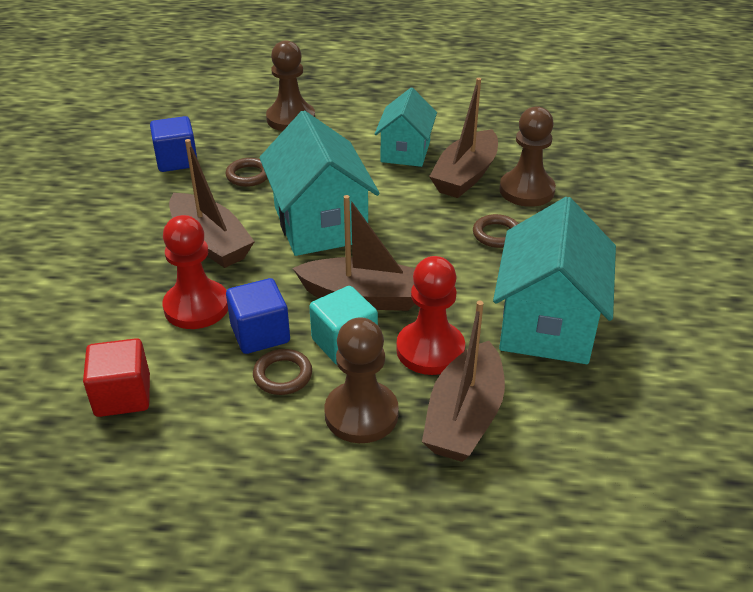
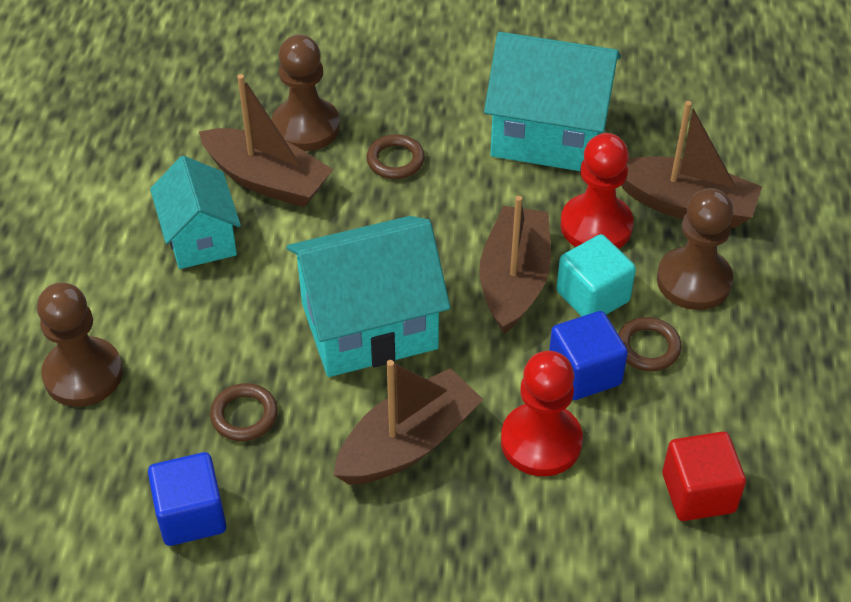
camera: 90 degrees left, 10 degrees up
(405, 152) = (200, 238): turquoise house -> turquoise house turned 60 degrees clockwise

